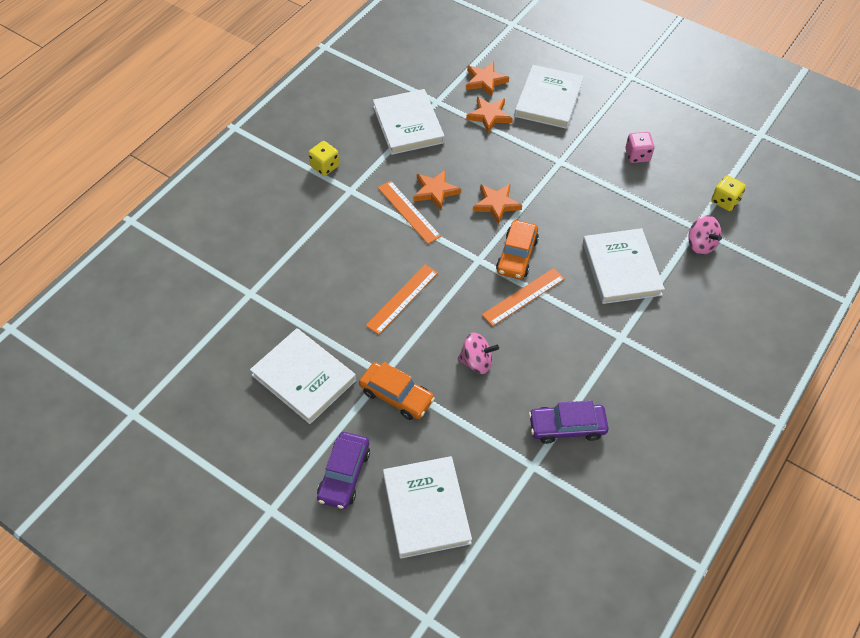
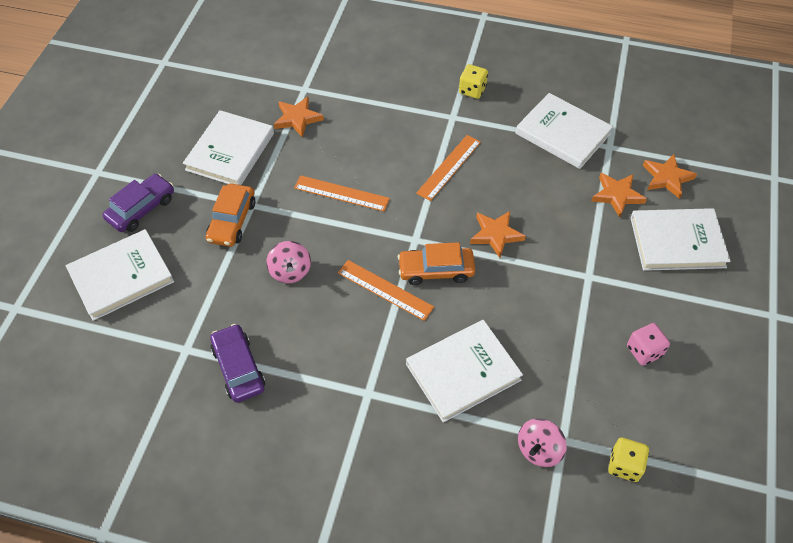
camera: 70 degrees right, 0 degrees up
(344, 474) = (141, 209): purple car -> purple car turned 135 degrees clockwise
(408, 124) = (562, 134): white book -> white book turned 75 degrees clockwise
(435, 191) = (486, 180): orange star -> orange star (297, 118)

